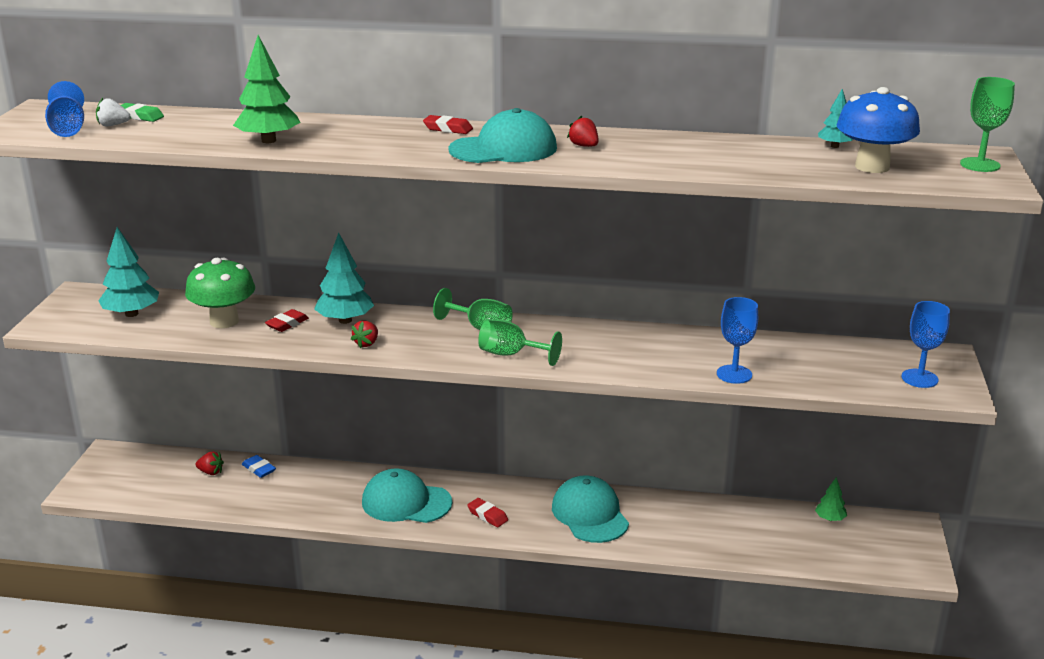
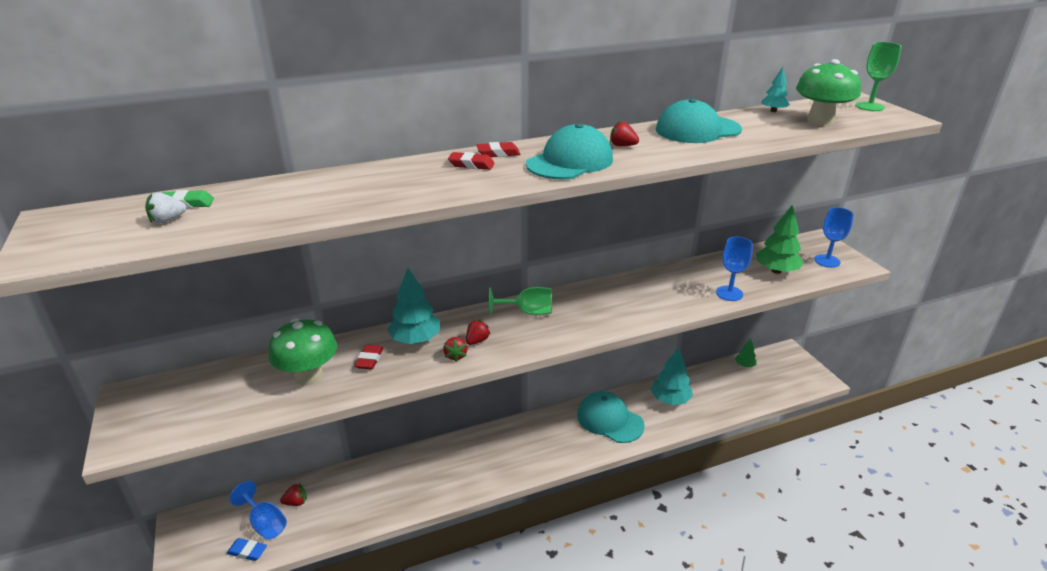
camera: 30 degrees left, 5 degrees up
(68, 129) = (118, 236): blue goblet -> blue goblet (265, 523)
(131, 314) = (208, 399): turquoise tree -> turquoise tree (670, 399)
(259, 469) = (336, 482): blue eraser -> blue eraser (247, 551)
(269, 141) = (358, 200): green tree -> green tree (776, 271)
(401, 338) = (477, 341): none -> red strawberry
(406, 502) = (478, 463): turquoise cap -> turquoise cap (697, 130)
(487, 515) = (545, 450): red eraser -> red eraser (471, 165)
(511, 354) = (574, 327): green goblet -> none
(872, 167) = (820, 121): blue mushroom -> green mushroom

